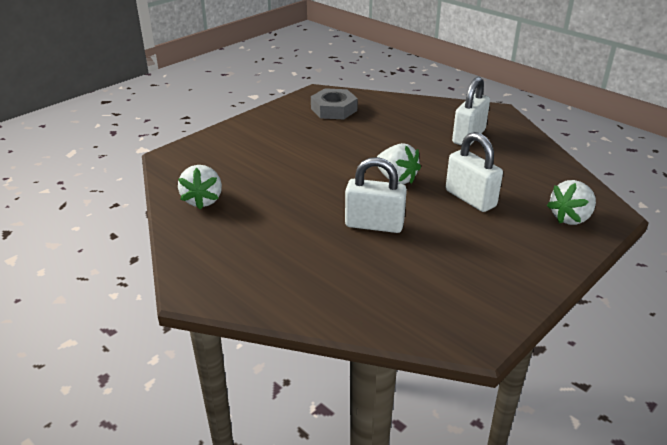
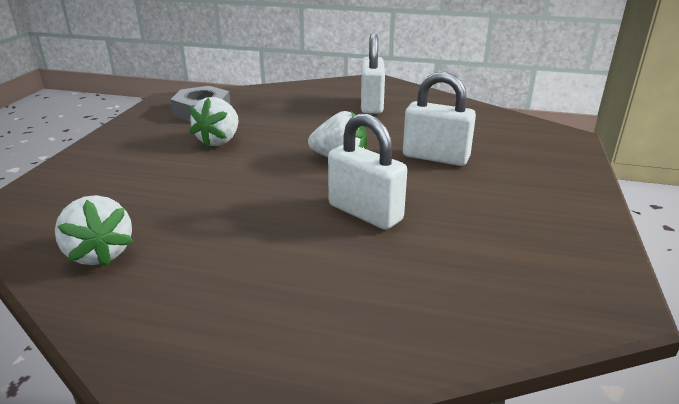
camera: 30 degrees left, 5 degrees down
(374, 225) = (365, 213): white padlock -> white padlock turned 60 degrees clockwise
(570, 218) = (542, 149): white strawberry -> white strawberry (219, 141)

